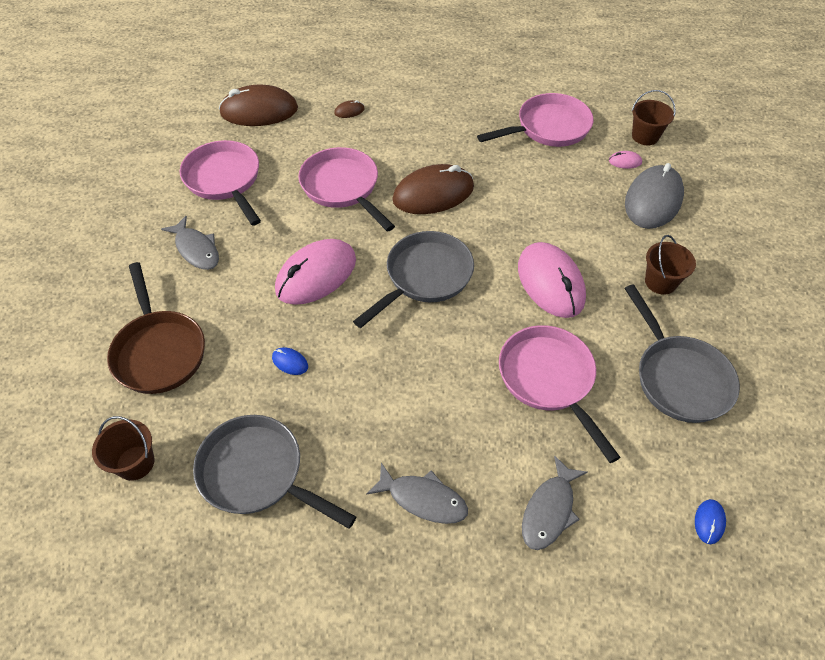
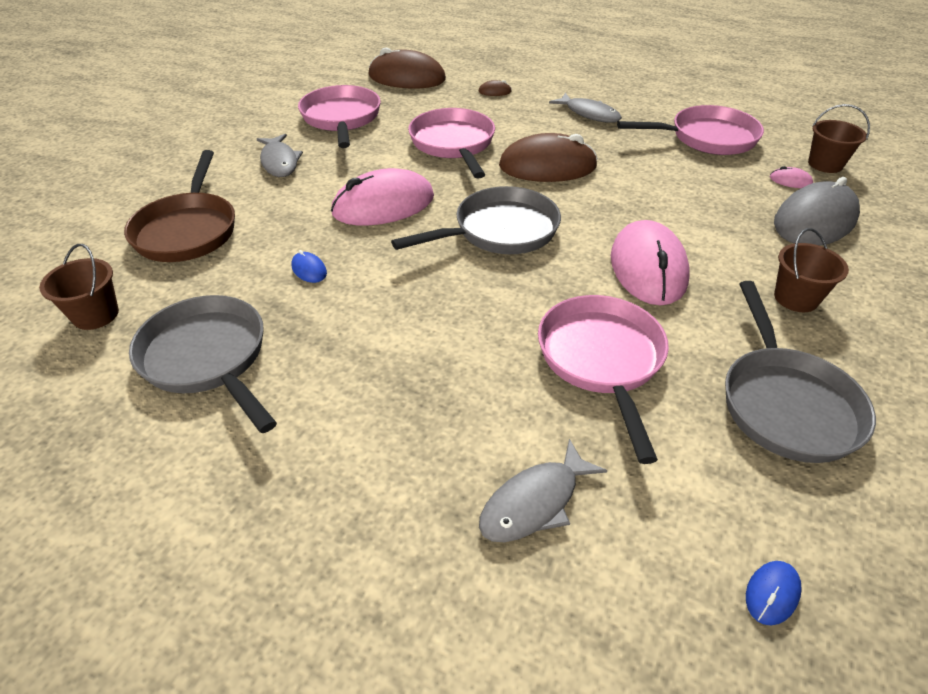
camera: 20 degrees right, 10 degrees down
(423, 499) = (377, 439): grey fish -> grey fish (589, 114)

